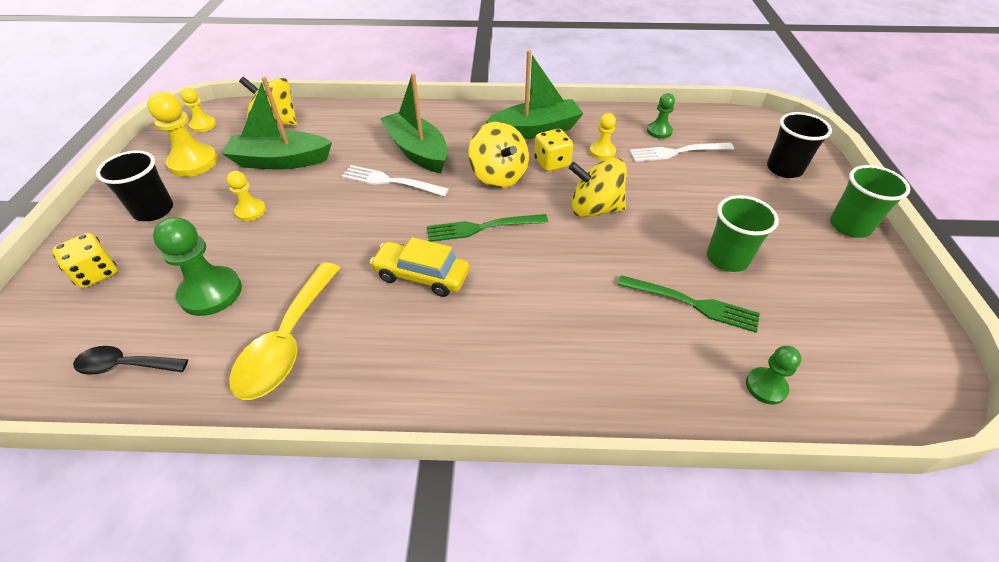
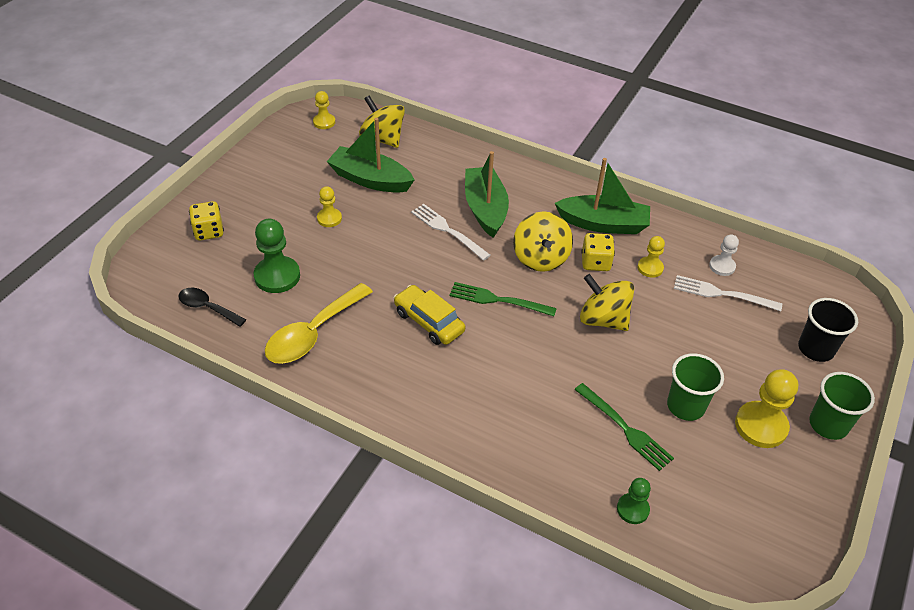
camera: 25 degrees right, 0 degrees up
(153, 210) = (261, 192): black cup -> none
(193, 162) = (304, 157): yellow pawn -> yellow pawn (761, 426)
(659, 131) = (722, 266): green pawn -> white pawn

